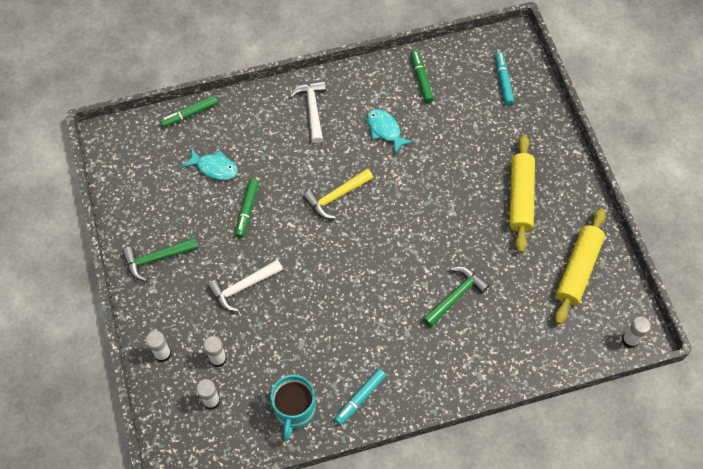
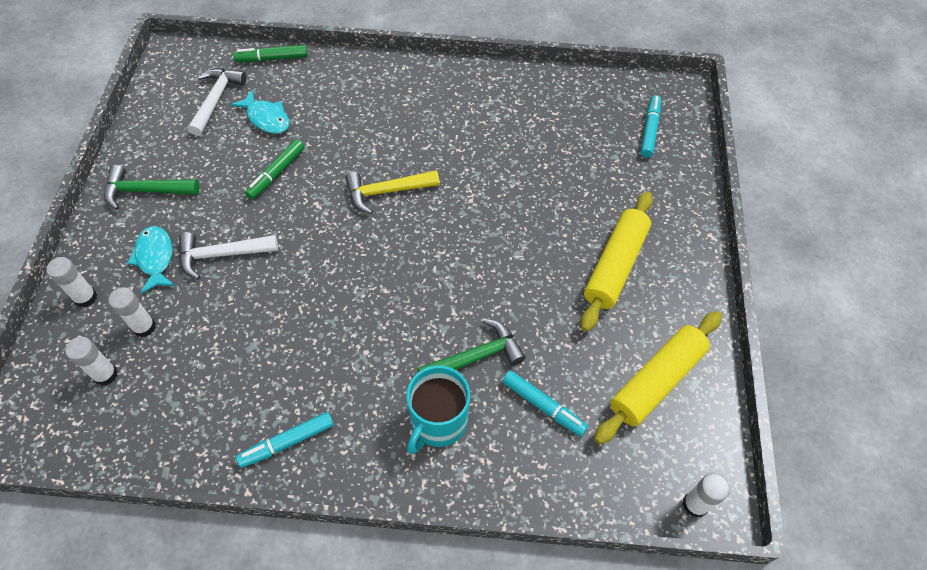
camera: 20 degrees right, 5 degrees down
(294, 411) = (196, 427): turquoise mug -> turquoise mug (438, 422)
(312, 109) = (408, 93): white hammer -> white hammer (216, 99)
(385, 130) = (481, 139): turquoise fish -> turquoise fish (155, 258)
(421, 79) = (550, 100): green marker -> none
(513, 313) = (543, 406): none -> turquoise marker

